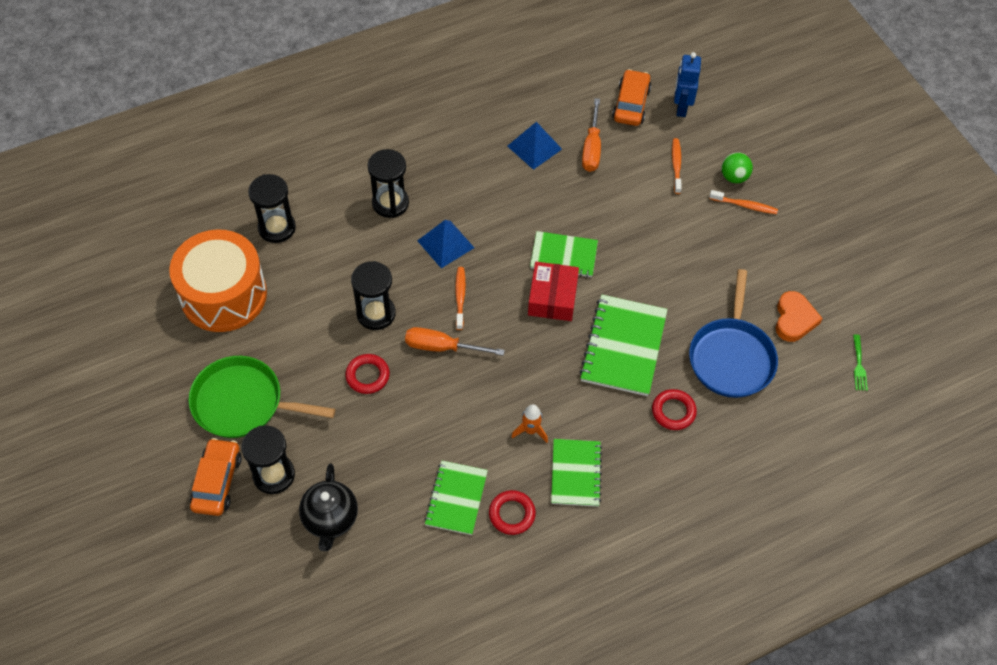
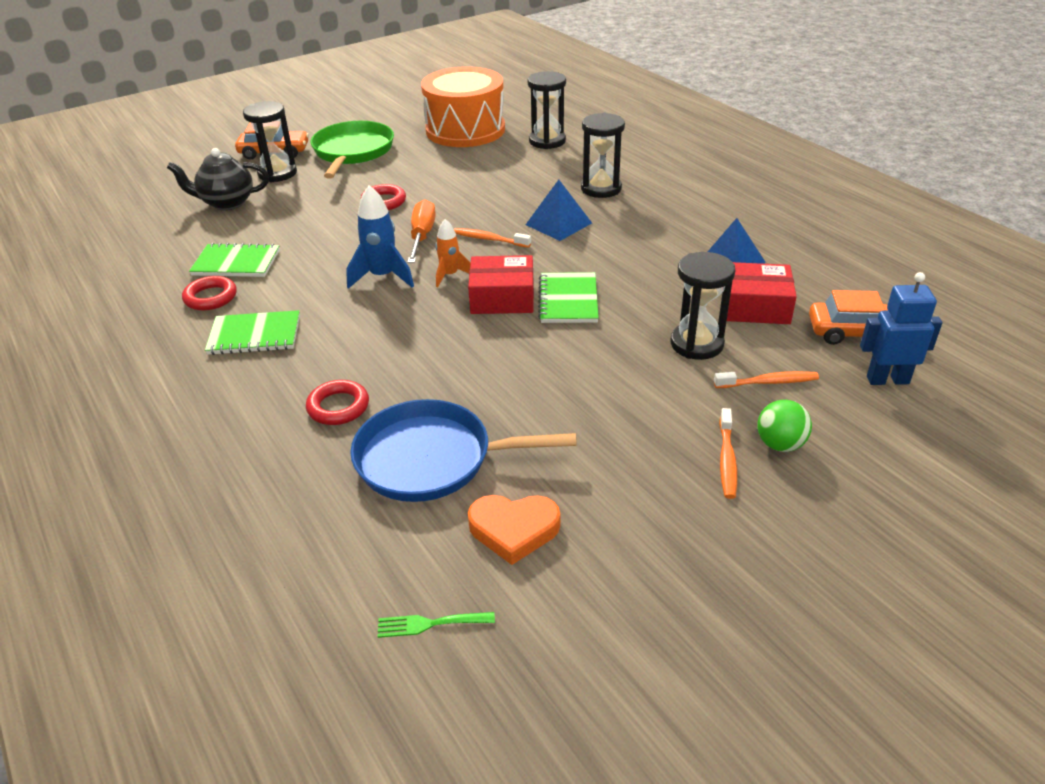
camera: 85 degrees right, 20 degrees down
(376, 314) = (458, 197): black hourglass -> black hourglass (696, 344)
(460, 297) = (489, 239): orange toothbrush -> orange toothbrush turned 150 degrees counterclockwise
(505, 380) = (382, 277): none -> blue rocket
(530, 430) = (315, 299): orange rocket -> orange rocket (450, 275)
(592, 148) = (755, 306): orange screwdriver -> red box
(623, 347) = (437, 357): green notebook -> none

